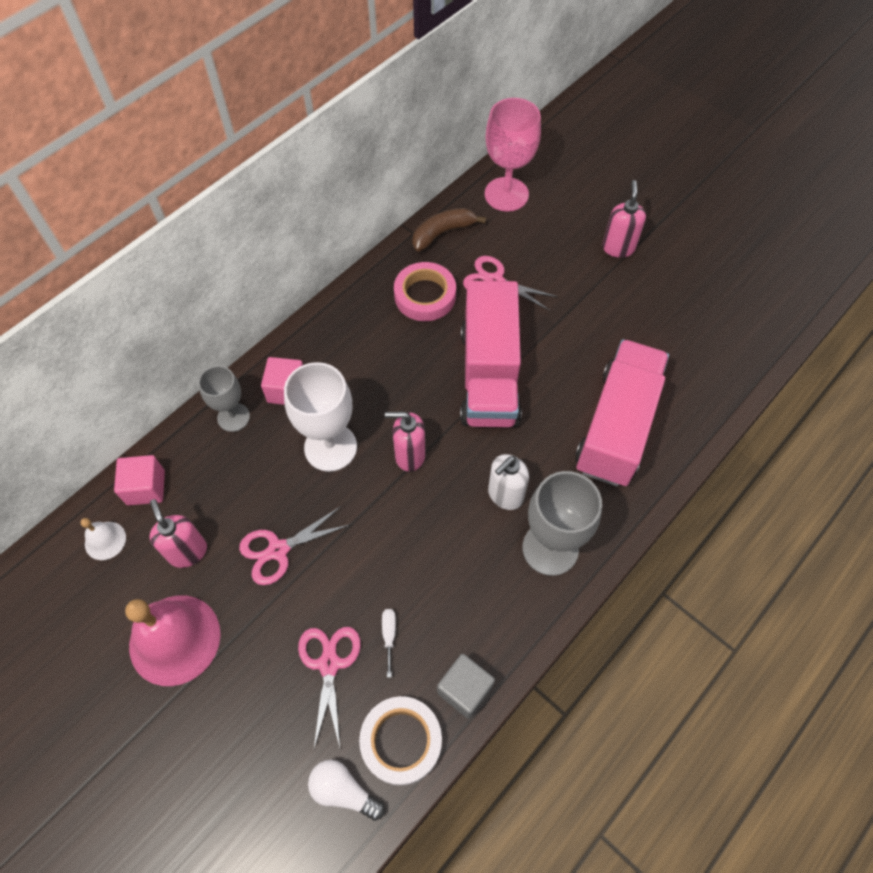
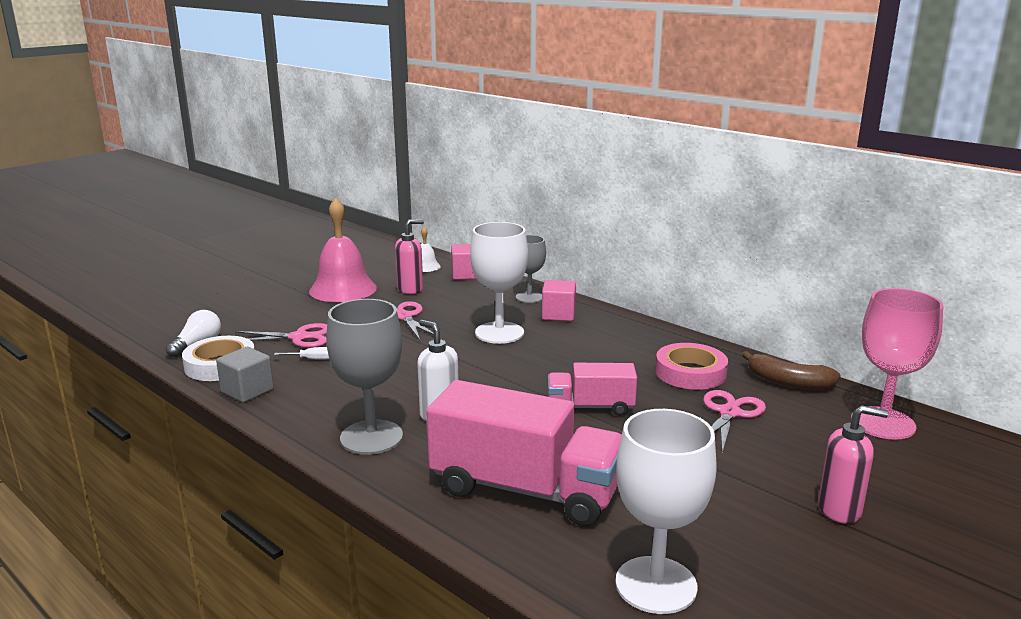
camera: 90 degrees right, 40 degrees down
(409, 455) = (489, 366): pink soap dispenser -> none
(442, 233) = (788, 382): brown banana -> brown banana turned 150 degrees clockwise
(489, 375) = (590, 407): pink truck -> pink truck, size x0.55
(709, 357) = (656, 585): none -> white goblet

